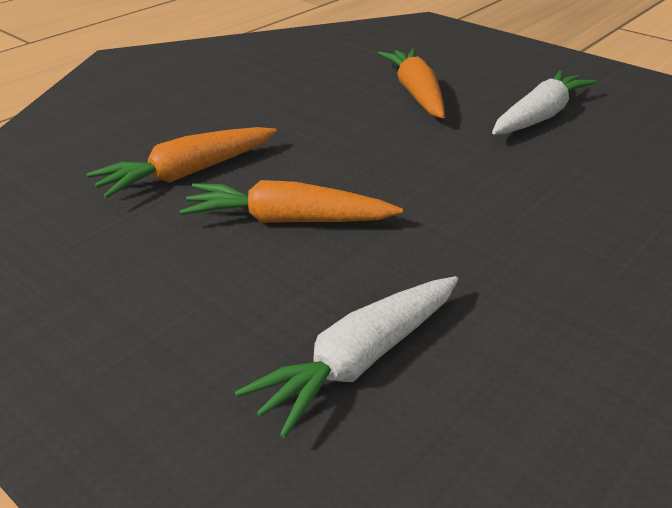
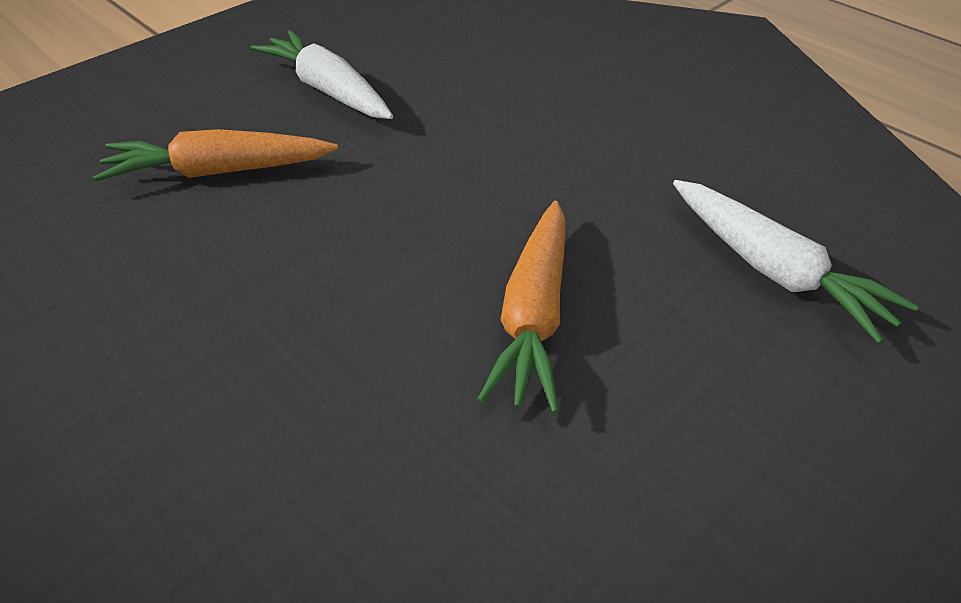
camera: 85 degrees left, 10 degrees up
(188, 173) = (391, 433): orange carrot -> none

